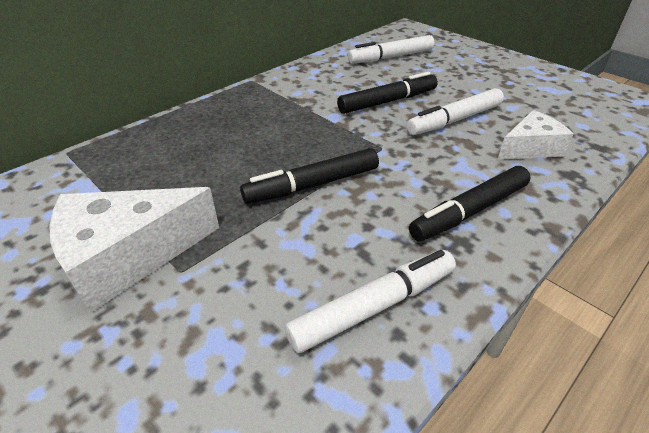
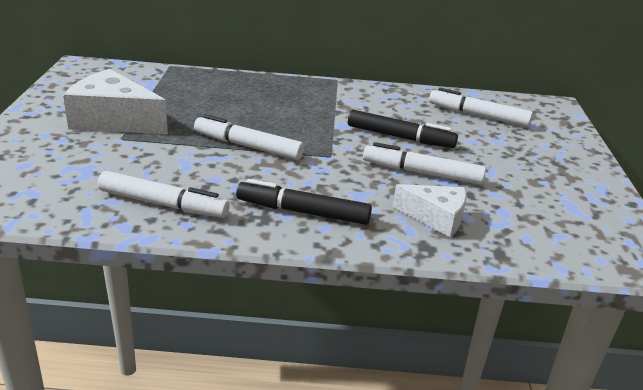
camera: 45 degrees right, 10 degrees down
(312, 185) = (248, 146): black marker -> white marker

